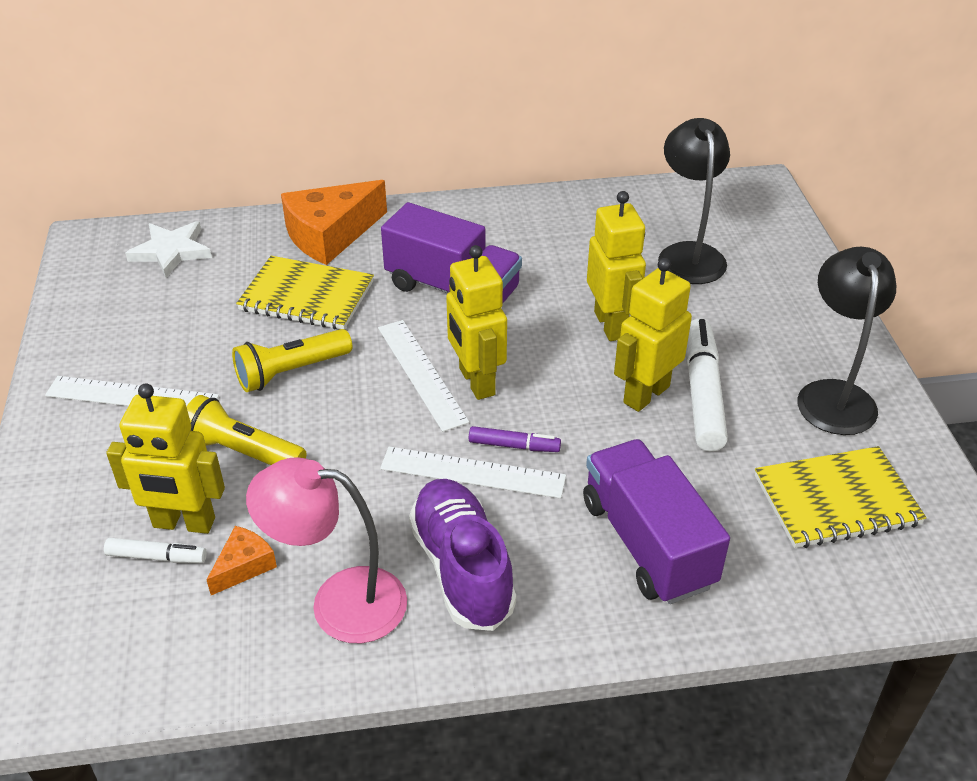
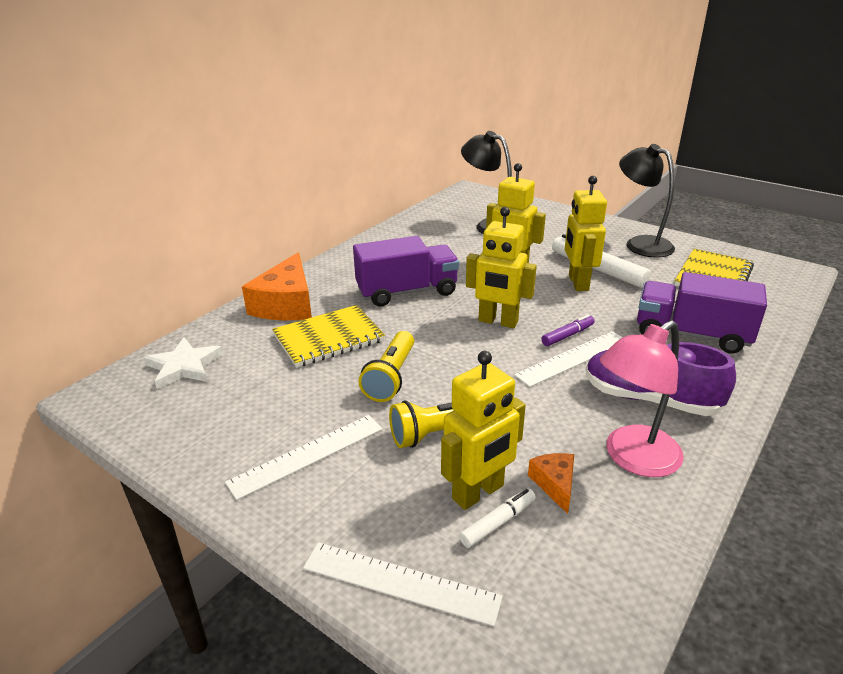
camera: 45 degrees left, 10 degrees down
(421, 373) = (464, 334): white ruler -> white ruler (400, 582)

